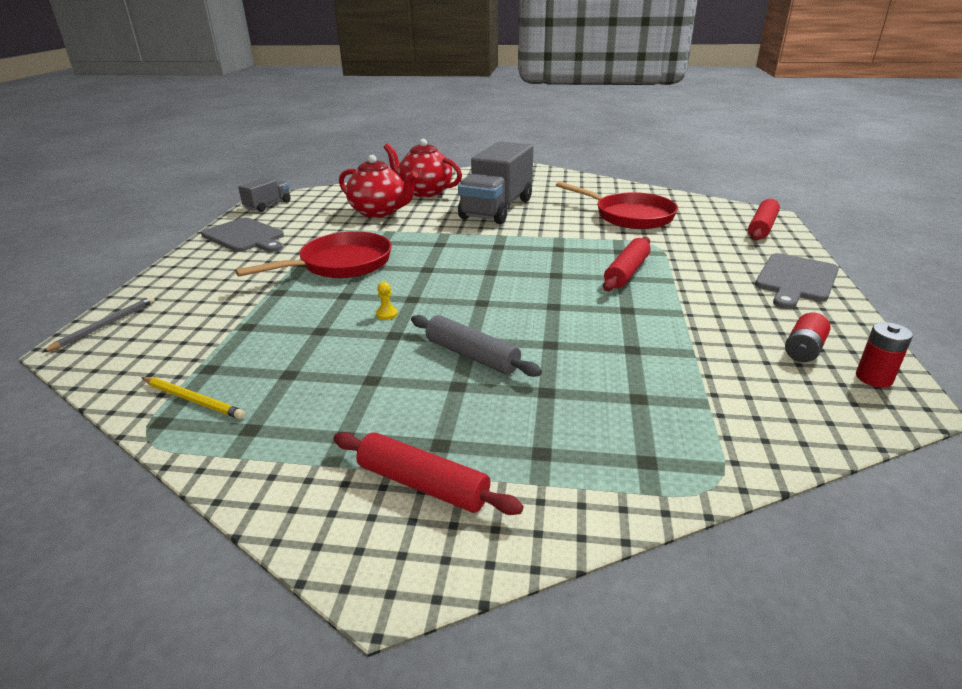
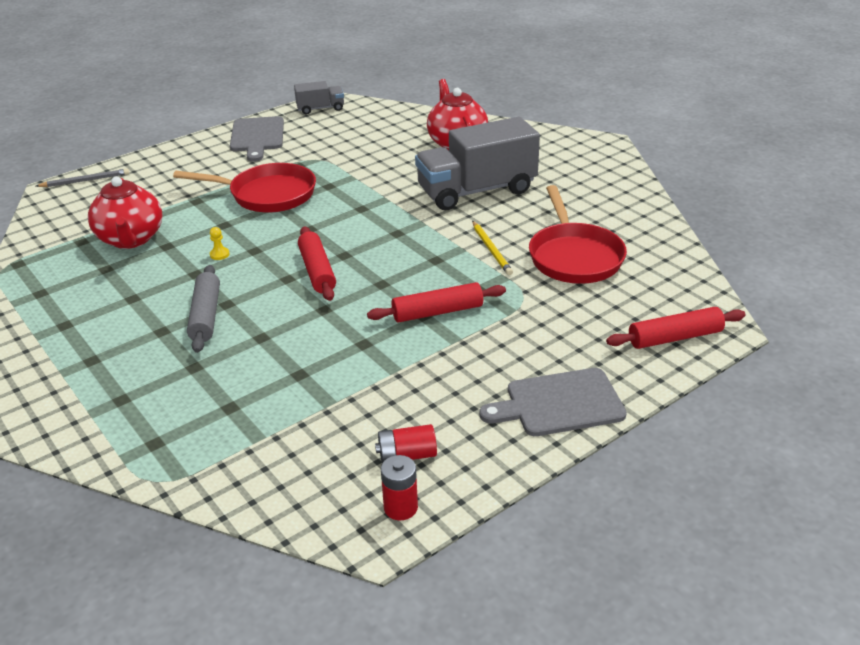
camera: 45 degrees right, 5 degrees up
(193, 400) = (47, 258): yellow pencil -> yellow pencil (491, 250)
(379, 212) = (381, 152): red teapot -> red teapot (131, 239)
(422, 484) = (48, 375): red rolling pin -> red rolling pin (317, 271)

